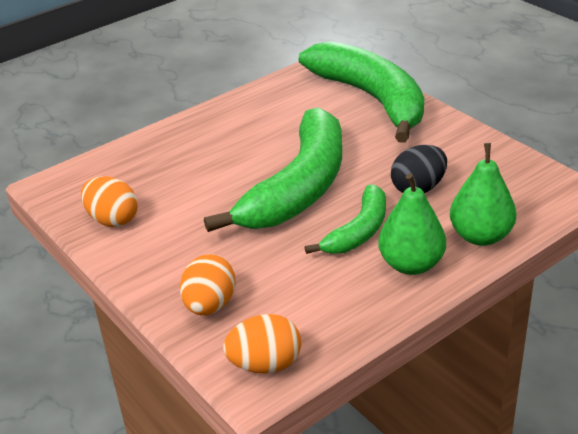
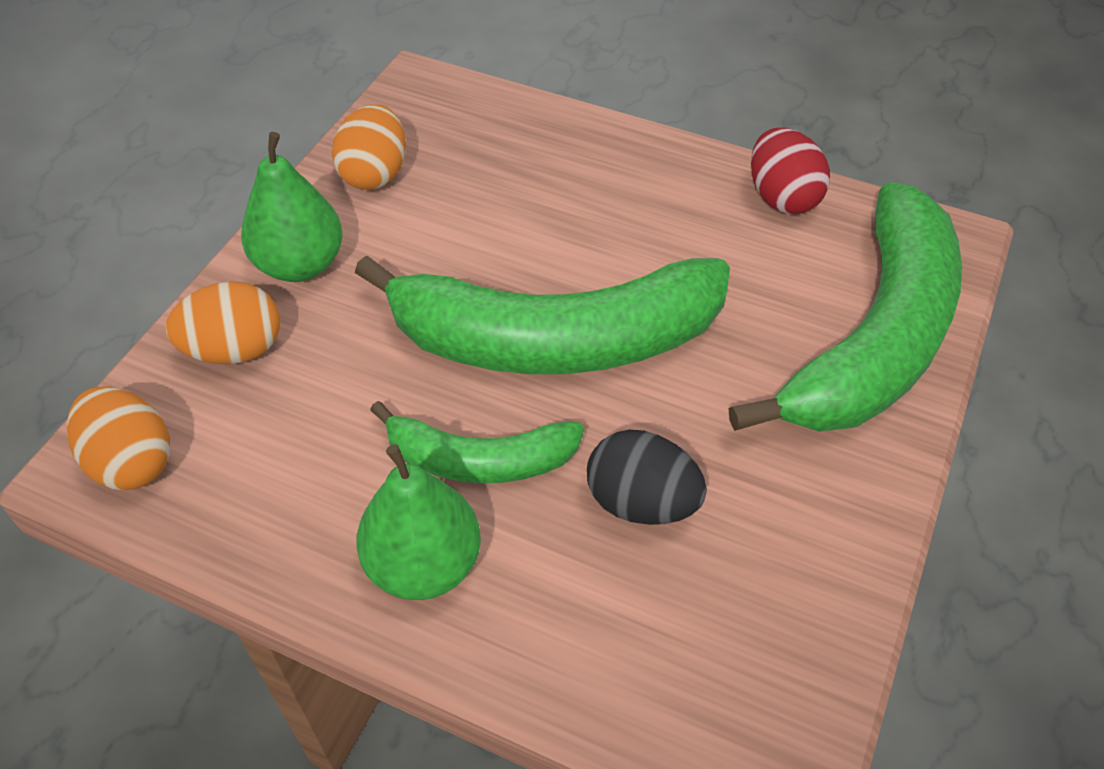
camera: 60 degrees right, 15 degrees up
(265, 95) = (782, 197): none -> red egg
(480, 236) = (549, 647): green pear -> green pear (300, 265)

